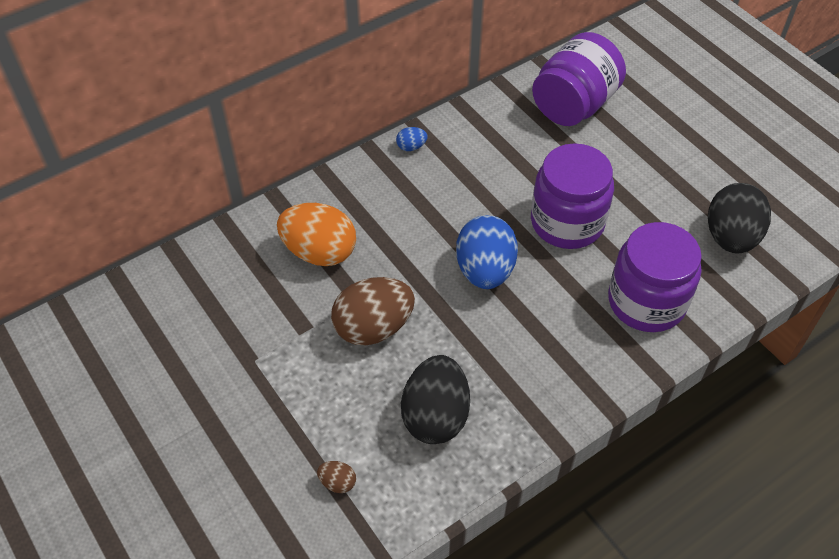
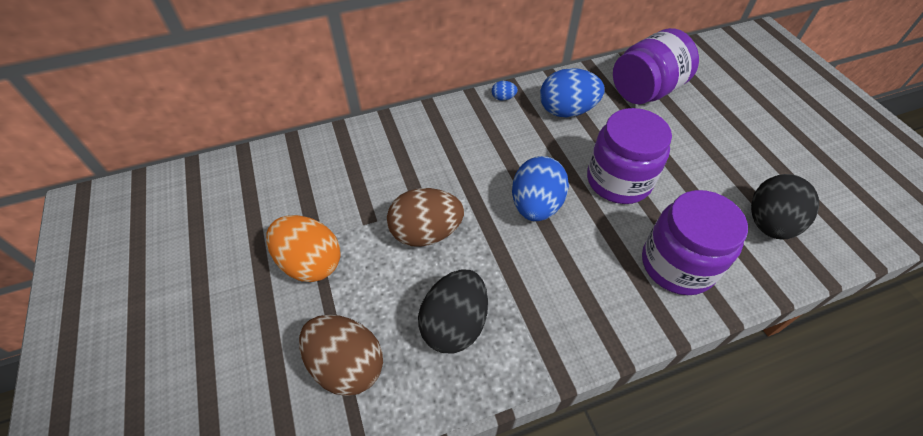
camera: 15 degrees right, 0 degrees up
(319, 252) = (403, 162): orange egg -> orange egg (310, 263)
(337, 482) = (347, 365): brown egg -> brown egg, size x2.34
(490, 149) = (567, 111): none -> blue egg

